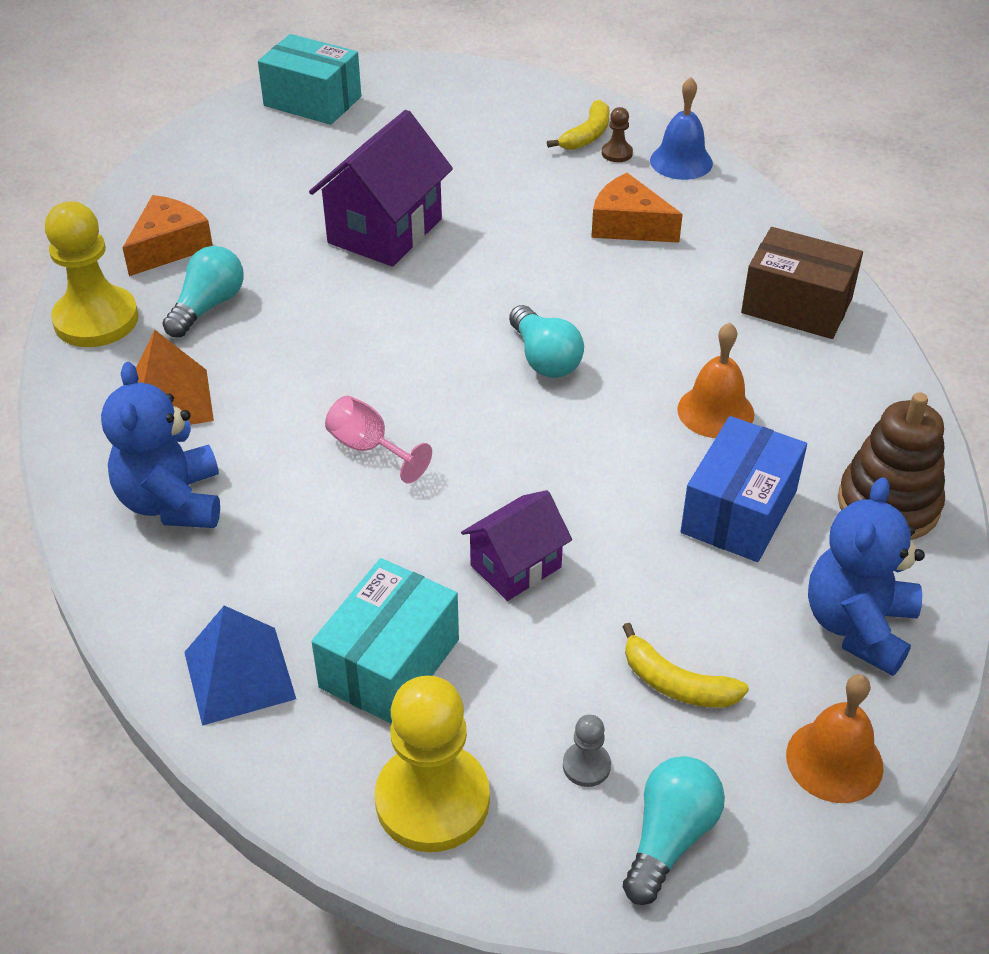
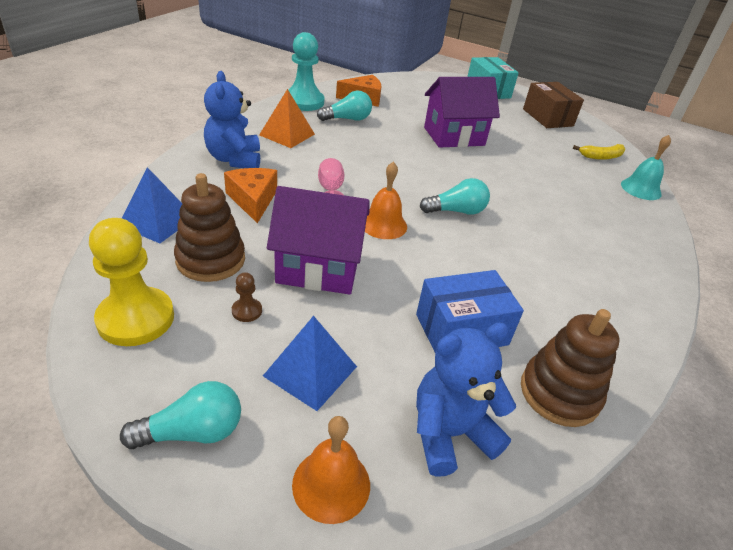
camera: 40 degrees right, 5 degrees down
(96, 320) = (304, 102): yellow pawn -> turquoise pawn
(172, 502) = (234, 159): blue teddy bear -> blue teddy bear turned 45 degrees counterclockwise
(389, 663) = (211, 260): turquoise box -> brown stacking toy
(516, 566) = (318, 268): purple house -> purple house, size x1.68
(544, 358) = (456, 211): turquoise light bulb -> turquoise light bulb turned 120 degrees counterclockwise
(586, 766) = (213, 365): grey pawn -> none
(617, 153) = (608, 169): brown pawn -> brown pawn (247, 311)
(628, 225) = (575, 194): orange cheese -> orange cheese (253, 200)
(676, 684) = (310, 371): yellow banana -> blue pyramid
(681, 161) = (641, 189): blue bell -> turquoise bell
(715, 411) = (513, 283): orange bell -> orange bell (383, 224)
(796, 306) = (629, 274): brown box -> brown box (547, 117)

